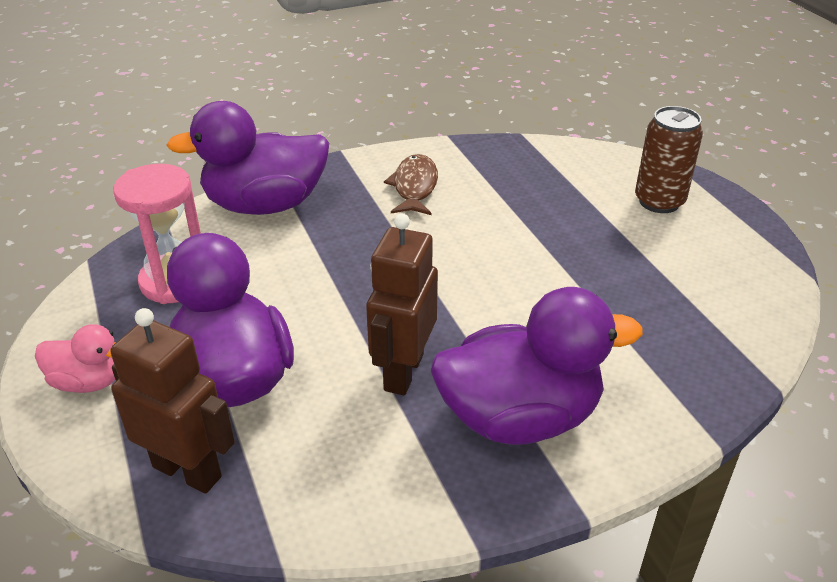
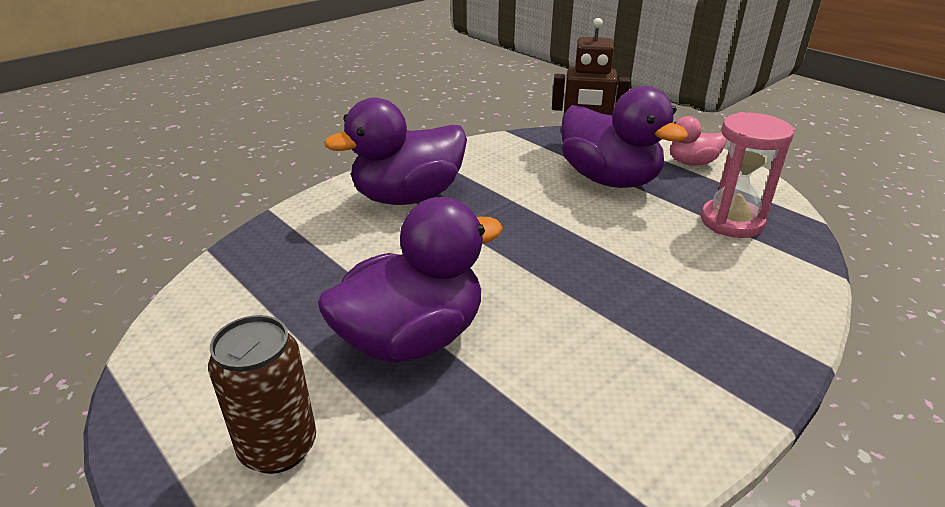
camera: 160 degrees right, 5 degrees down
(265, 205) = (762, 308): purple duck -> purple duck (412, 338)
(403, 372) = (501, 204): brown robot -> none
(414, 187) = (627, 381): brown fish -> none

